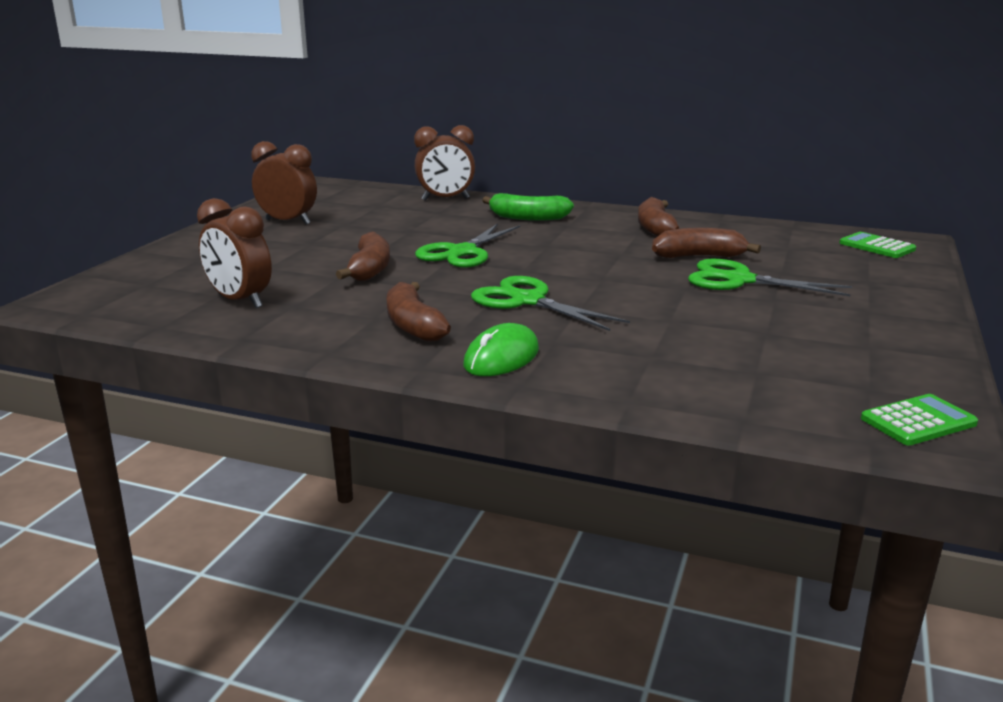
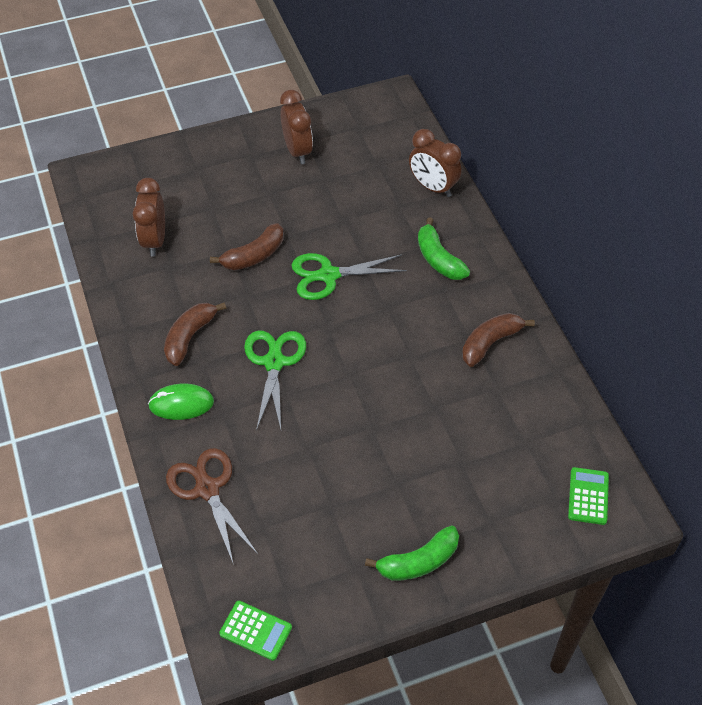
camera: 50 degrees right, 30 degrees up
(656, 382) = (207, 489): none -> brown scissors
(698, 256) = (448, 401): brown banana -> none
(739, 280) = (418, 448): green scissors -> none
(890, 318) = (418, 561): none -> green banana

